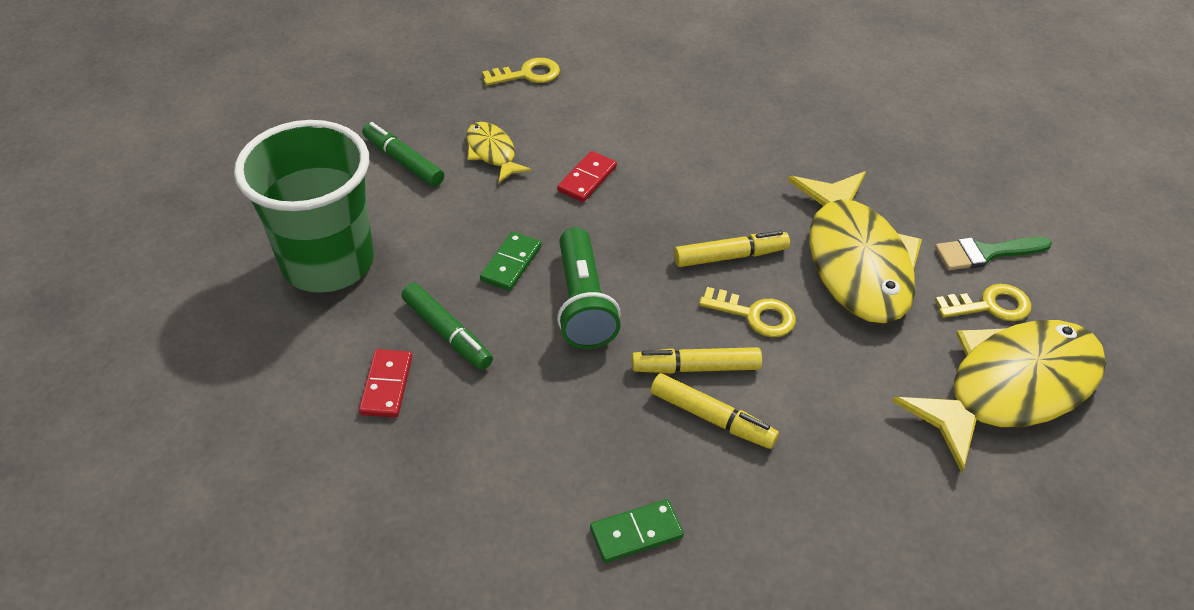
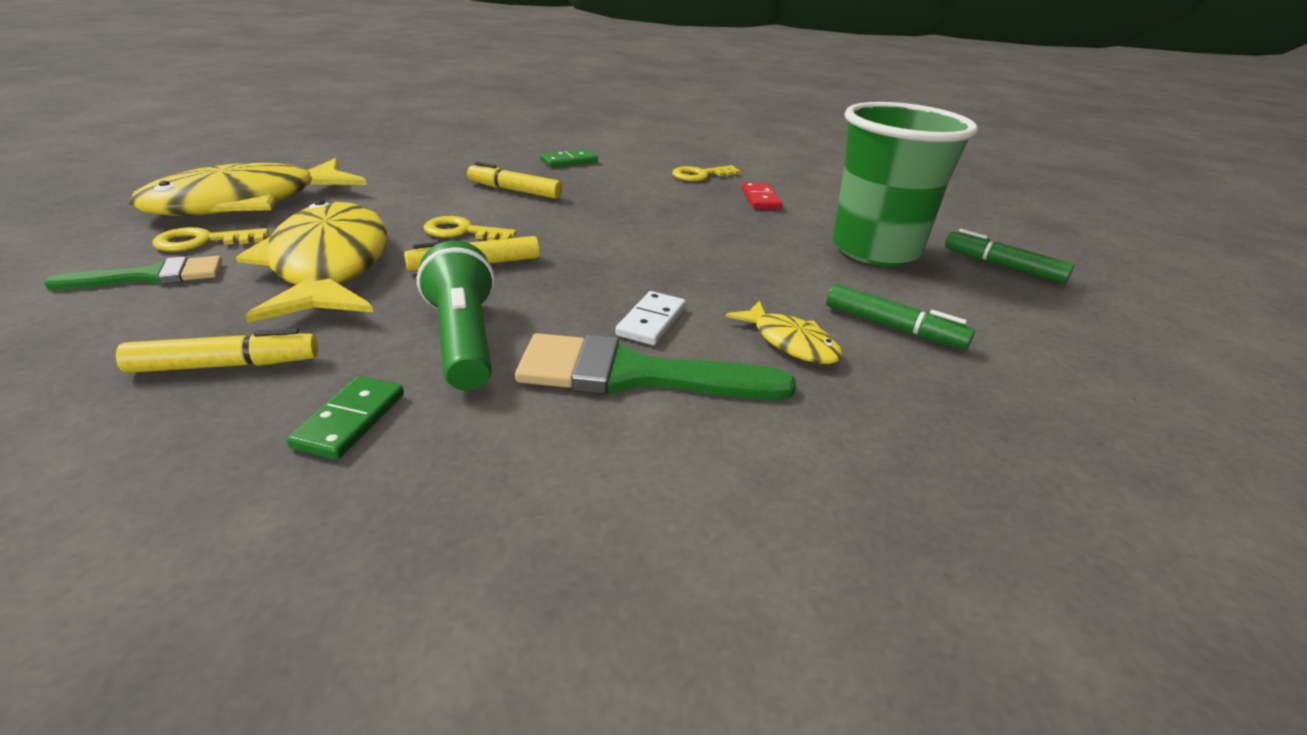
camera: 170 degrees right, 15 degrees down
(447, 333) = (735, 219): green marker -> green marker (1003, 266)
(511, 263) = (706, 254): green domino -> green domino (350, 420)
(527, 74) = (818, 471): yellow key -> yellow key (700, 175)
(583, 303) = (627, 234): green flashlight -> green flashlight (463, 340)
(587, 179) = (651, 321): red domino -> white domino
(609, 135) = (634, 374): none -> green brush
(696, 368) = (524, 208): yellow marker -> yellow marker (226, 365)

